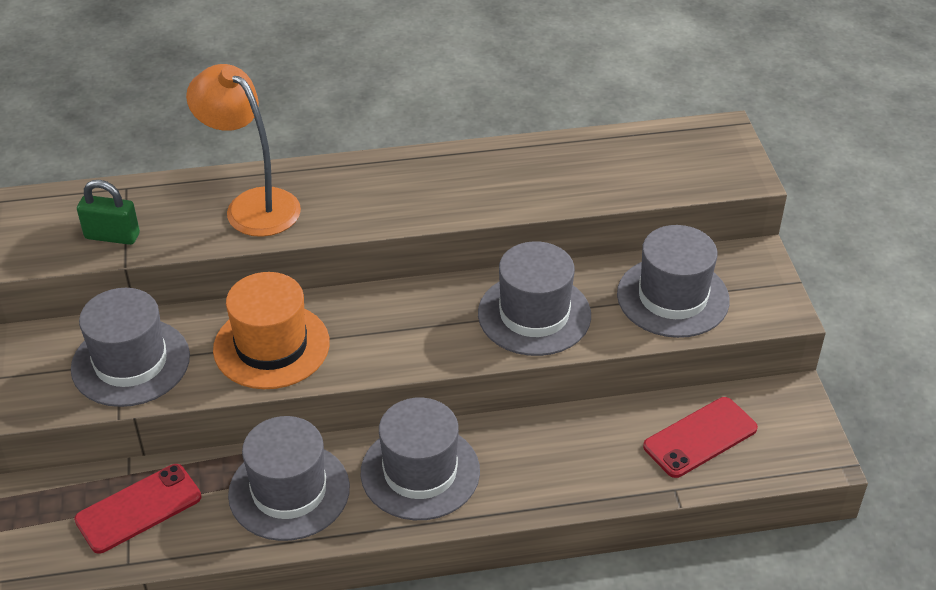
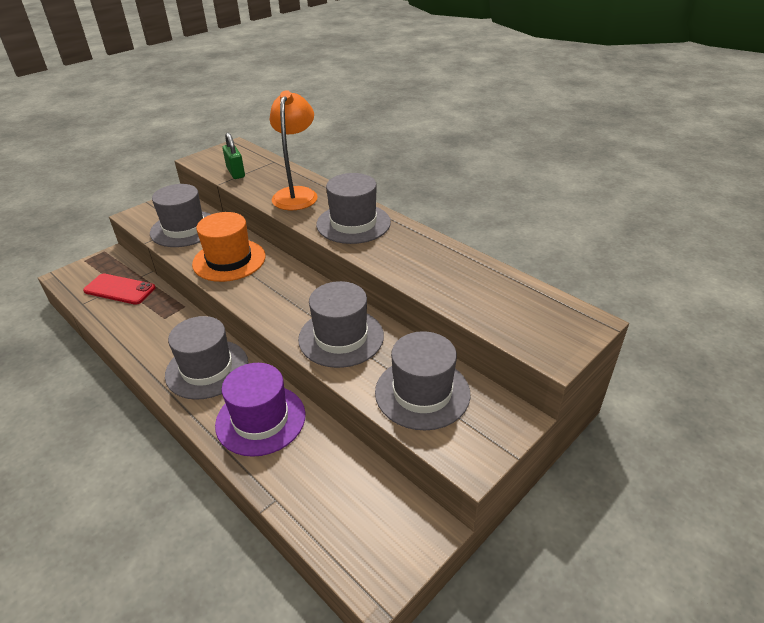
camera: 55 degrees right, 5 degrees down
(289, 491) = (161, 329): grey hat -> grey hat (353, 223)
(552, 456) = (260, 419): none -> purple hat
(700, 438) = (336, 490): red phone -> none

